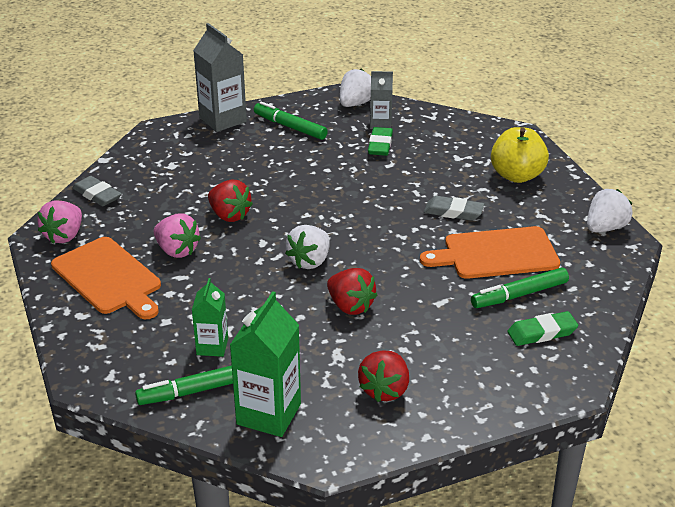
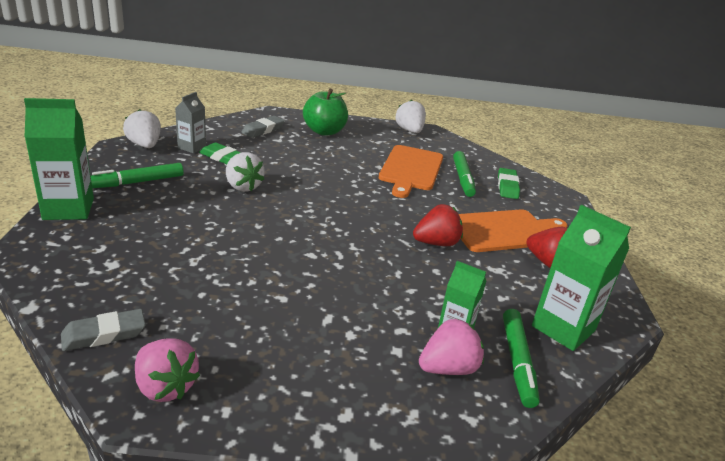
camera: 70 degrees left, 5 degrees down
(108, 278) = (288, 372): orange cutting board -> orange cutting board (504, 231)
(177, 250) = (279, 307): pink strawberry -> pink strawberry (448, 368)
(223, 120) = (68, 209): grey carton -> green carton
(229, 215) = (248, 258): red strawberry -> none
(310, 261) = (360, 241): white strawberry -> white strawberry (243, 186)
(453, 212) = (347, 165): grey eraser -> grey eraser (263, 130)
(516, 175) = (324, 131): yellow apple -> green apple

